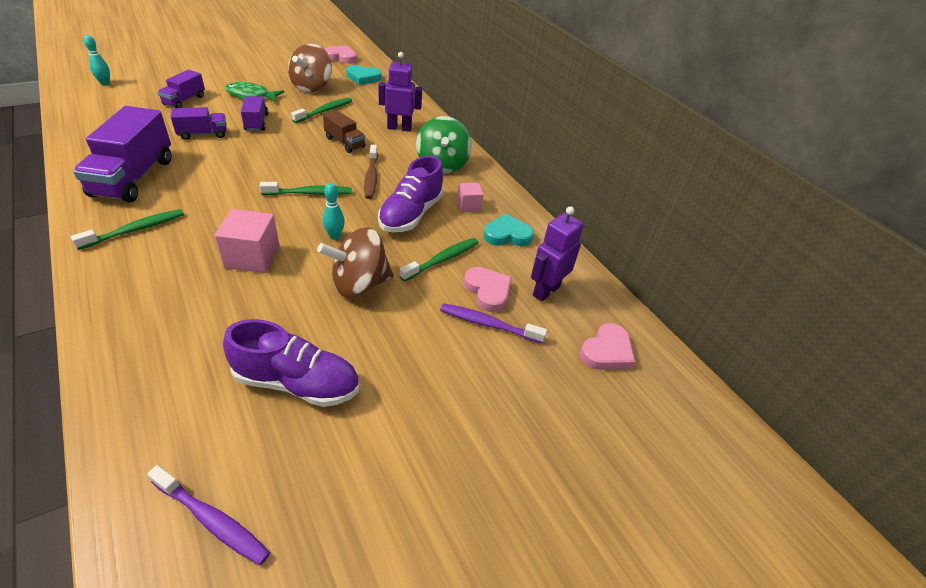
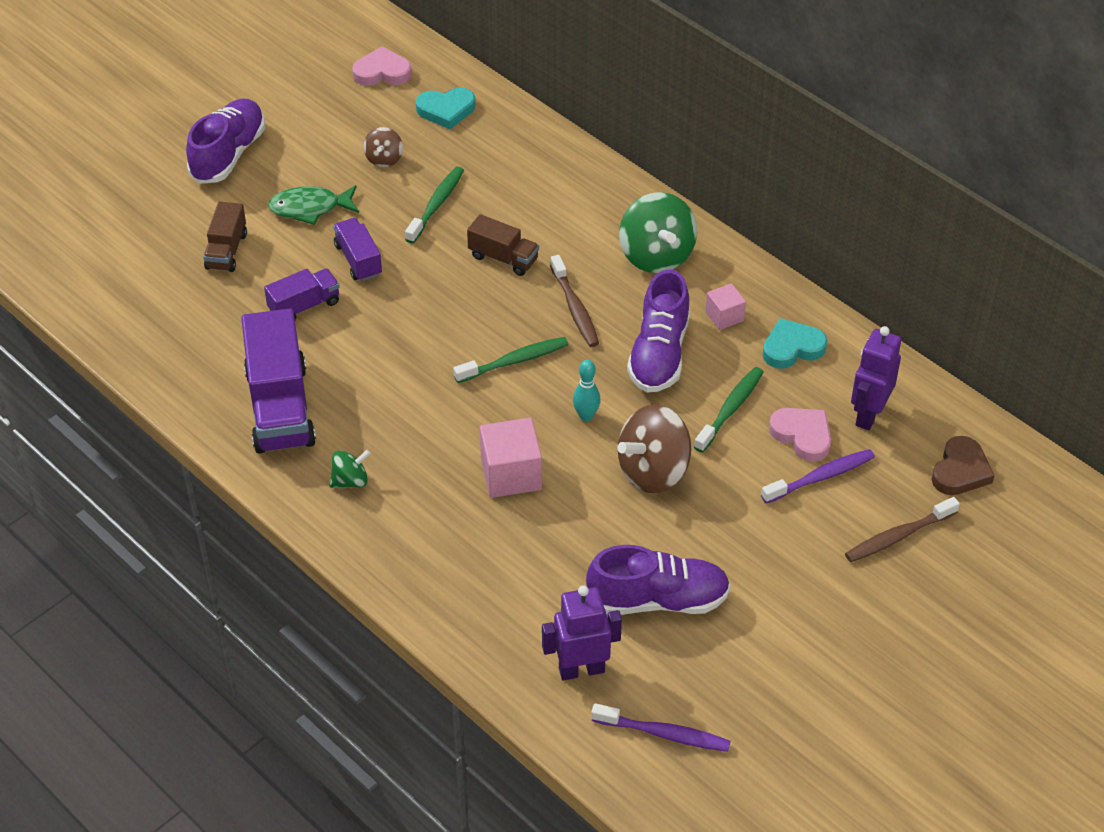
camera: 10 degrees left, 5 degrees up
(105, 83) = (87, 255): turquoise bowling pin -> none
(135, 230) = (350, 481): green toothbrush -> green spinning top
(184, 100) = (226, 251): purple truck -> brown truck
(228, 66) = (228, 154): none -> purple shoe
(312, 87) = (384, 159): brown spinning top -> brown spinning top, size x0.52
(399, 128) = (561, 203): purple robot -> purple robot (581, 669)
(488, 324) = (820, 477): purple toothbrush -> purple toothbrush turned 150 degrees clockwise
(534, 390) = (898, 536): none -> brown toothbrush
(607, 351) = (960, 471): pink heart -> brown heart

